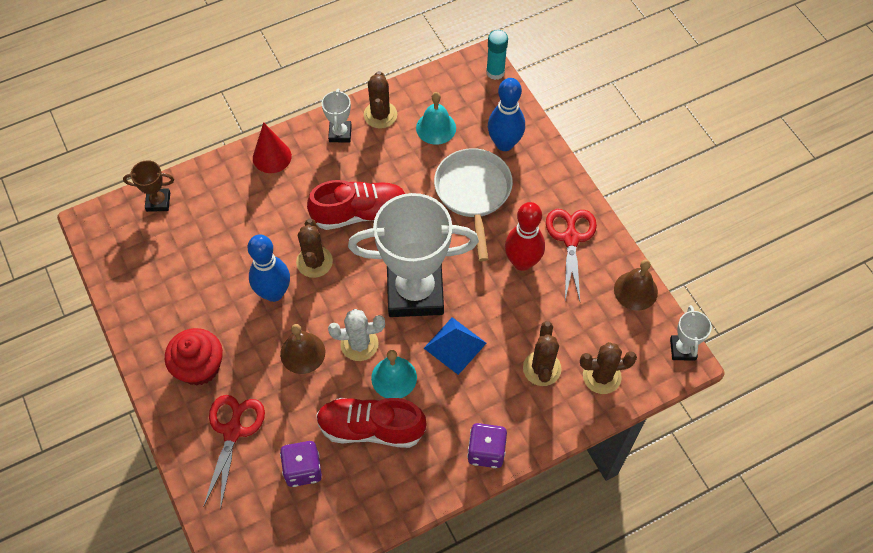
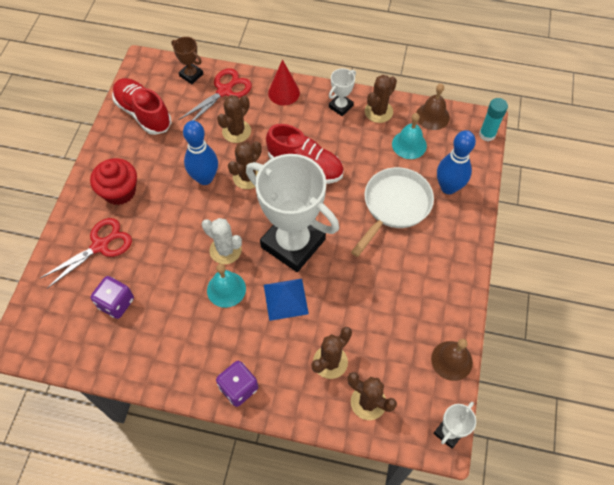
camera: 40 degrees right, 0 degrees up
(261, 226) = (236, 131): none -> brown cactus
(302, 353) = (186, 229): brown bell -> brown bell (432, 116)
(371, 428) = (181, 311): red shoe -> red shoe (143, 113)
(522, 262) = (385, 277): red bowling pin -> none
(571, 238) = (436, 287): red scissors -> red scissors (224, 91)

